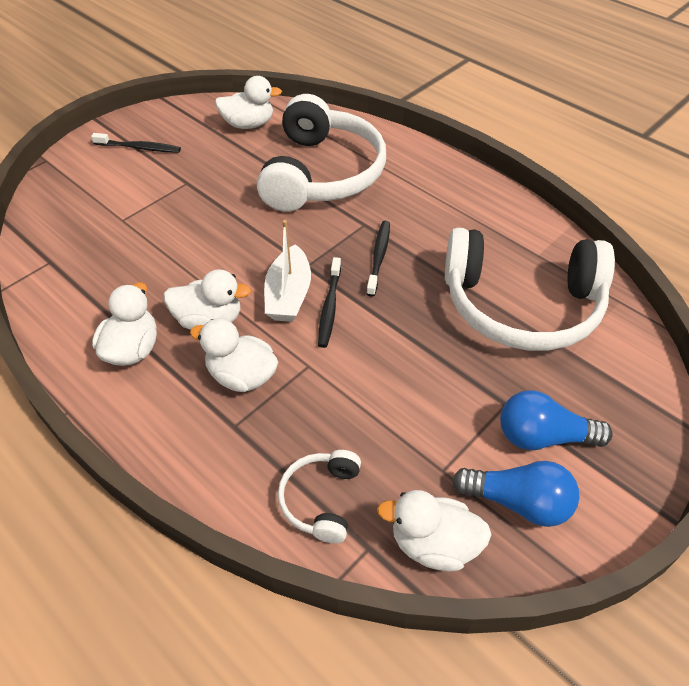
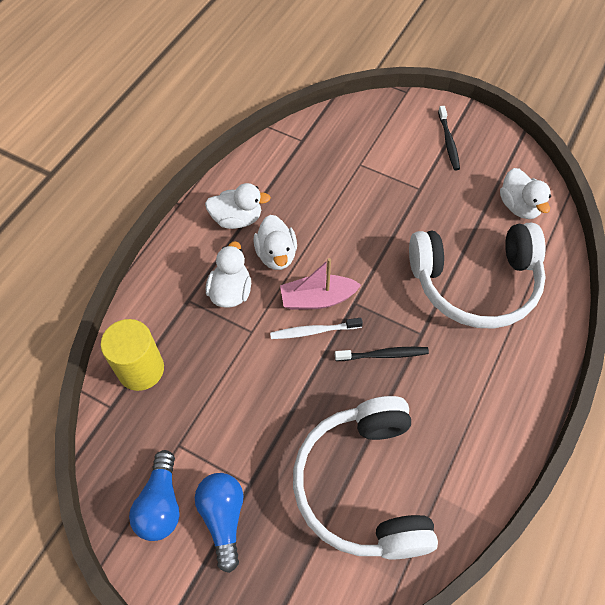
camera: 75 degrees right, 10 degrees up
(288, 295) = (317, 299): white boat -> pink boat
(321, 499) = (141, 369): white headphones -> yellow cylinder
(329, 307) = (314, 331): black toothbrush -> white toothbrush
(433, 544) = (119, 449): white duck -> none

